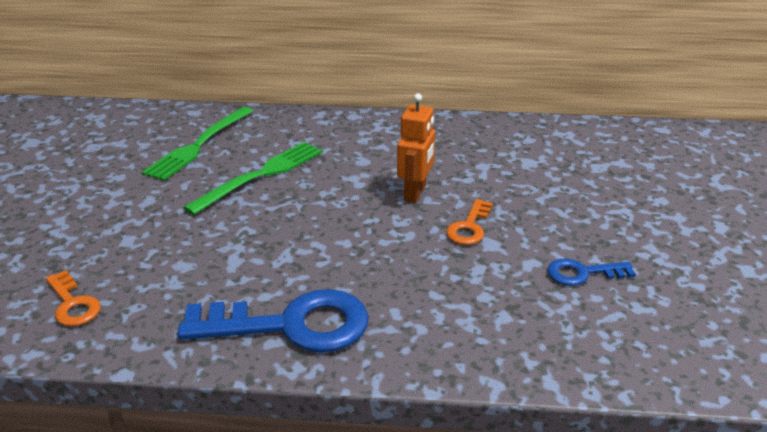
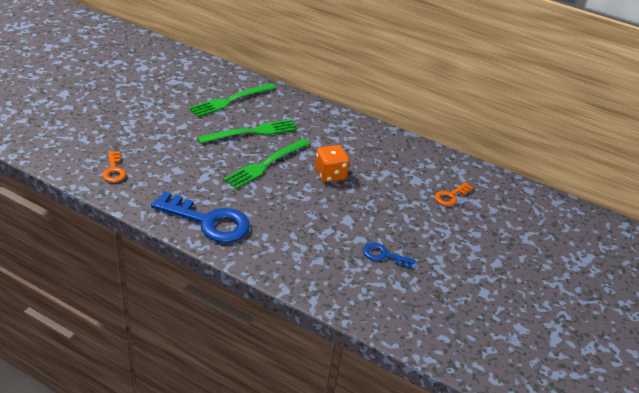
camera: 20 degrees right, 5 degrees up
(314, 212) = (265, 165): none -> green fork
(415, 193) = (330, 174): orange robot -> orange dice
(469, 227) = (343, 206): orange key -> orange key (451, 196)

